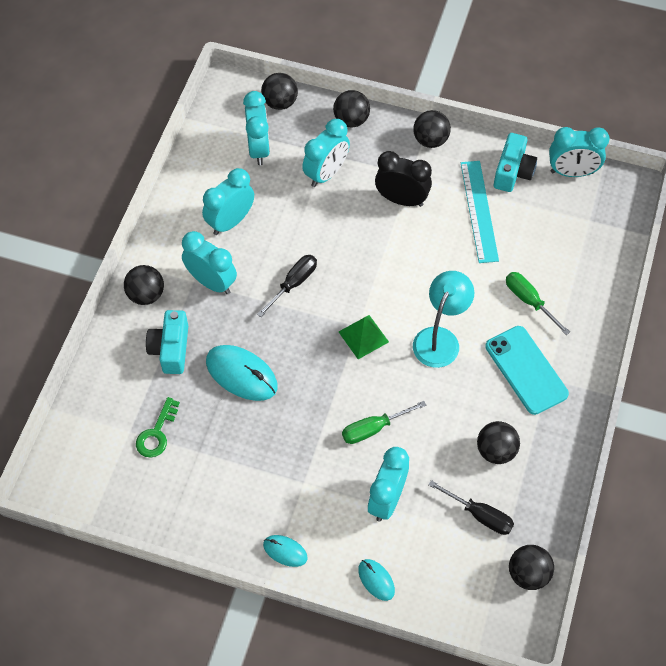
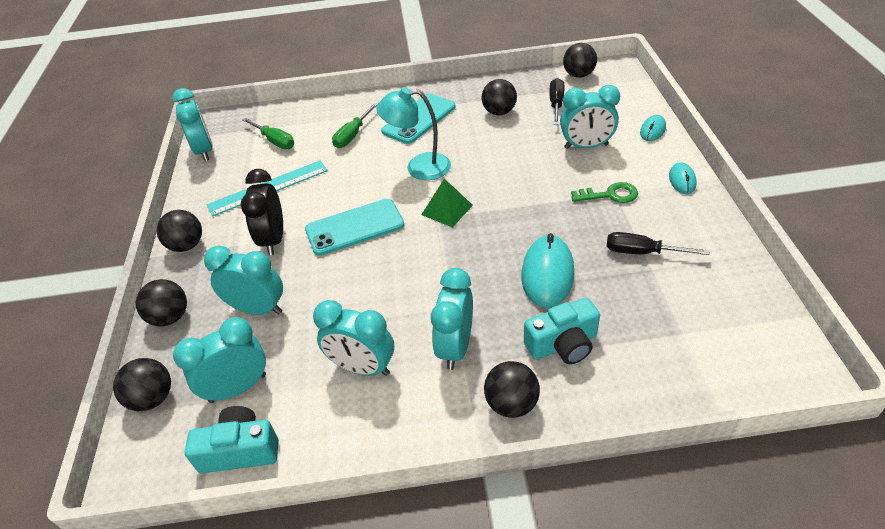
camera: 110 degrees left, 15 degrees down
(157, 433) = (664, 309): green key -> green key (610, 195)
(293, 284) = (417, 278): black screwdriver -> black screwdriver (642, 252)
(374, 428) = (531, 173): green screwdriver -> green screwdriver (274, 141)
(382, 260) = (355, 227): none -> turquoise phone
(513, 172) = (214, 182): turquoise camera -> turquoise camera (240, 450)

